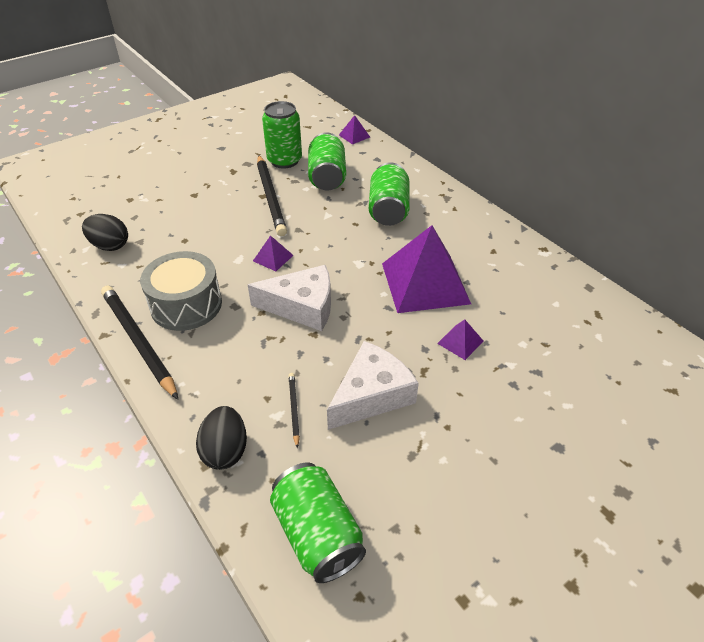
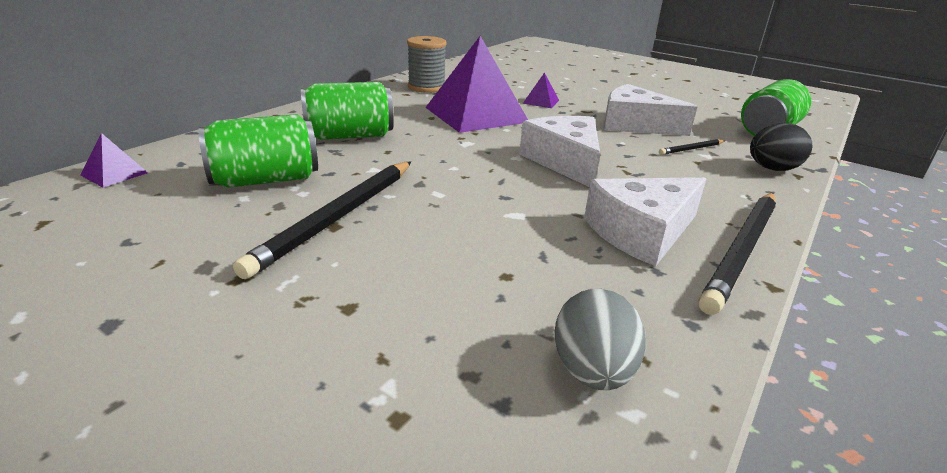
camera: 110 degrees left, 15 degrees down
(110, 246) = (592, 371): black egg -> grey egg
(186, 305) = (642, 232): grey drum -> white cheese
(270, 197) = (337, 217): black pencil -> black pencil turned 150 degrees clockwise
(273, 258) = (495, 190): purple pyramid -> none
(284, 161) = (201, 225): green can -> none
(515, 267) = (426, 87): none -> grey spool

